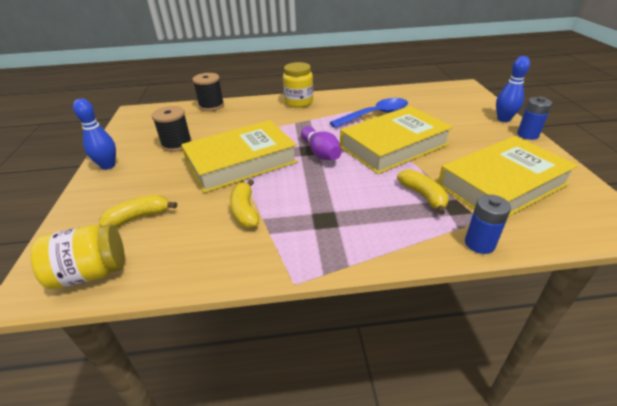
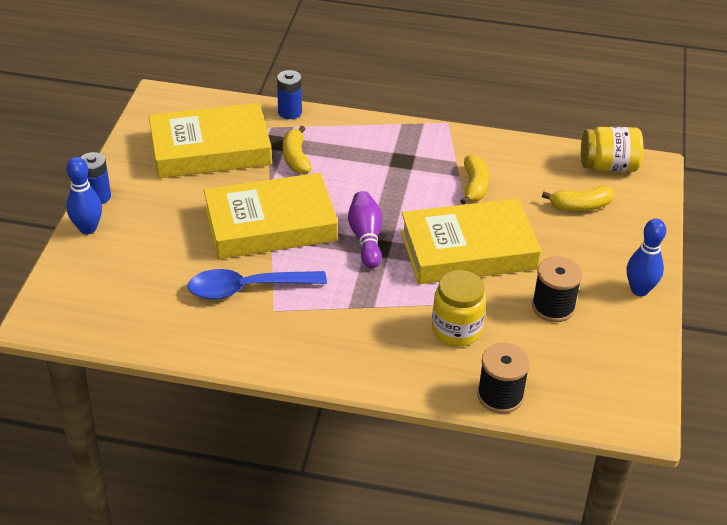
camera: 165 degrees left, 5 degrees up
(299, 102) = (345, 359): yellow jar -> yellow jar (456, 330)

